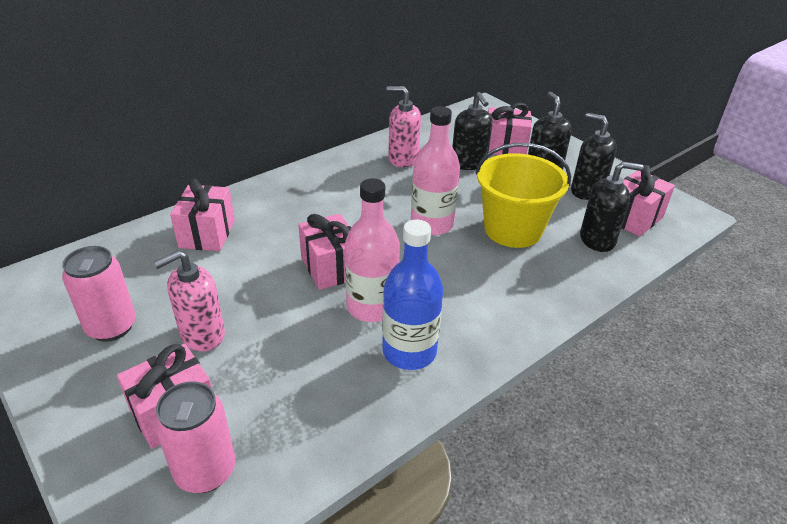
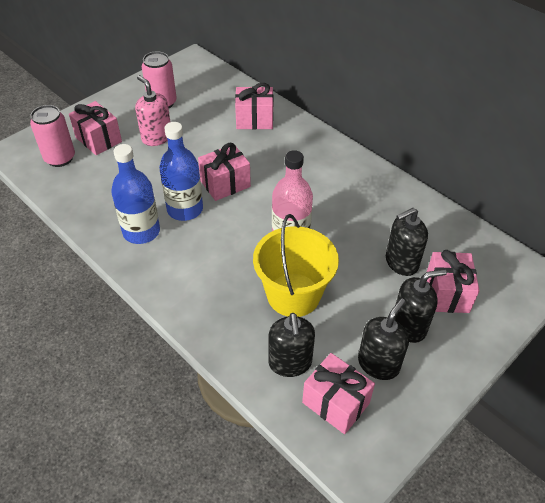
camera: 85 degrees right, 10 degrees up
(371, 307) = (185, 209): pink bottle -> blue bottle
(403, 159) = (391, 213): pink soap dispenser -> none

